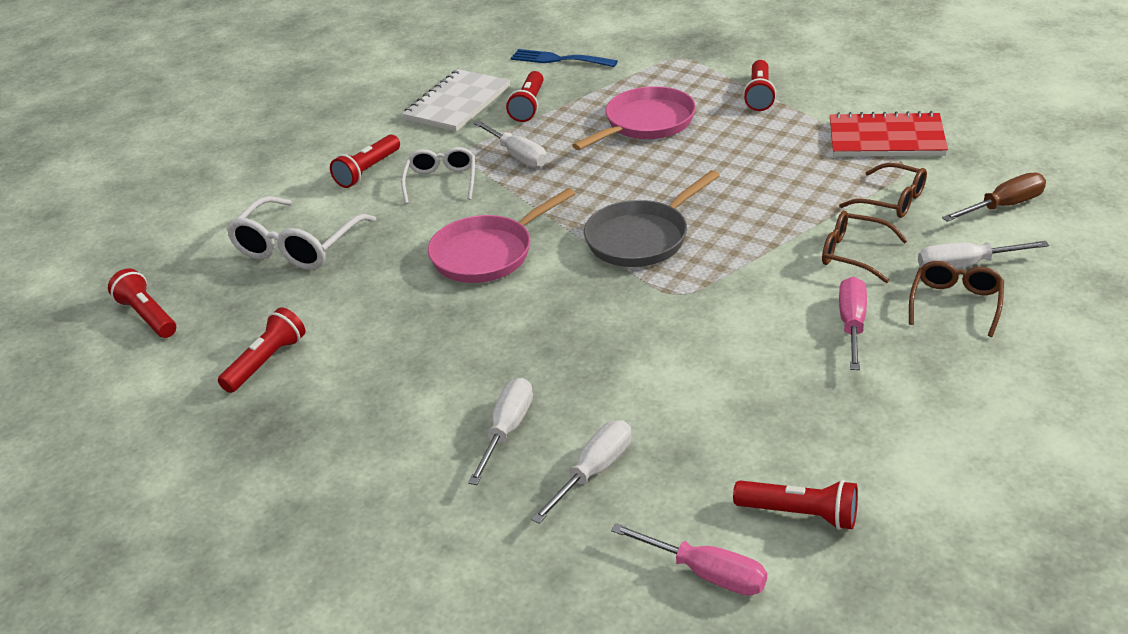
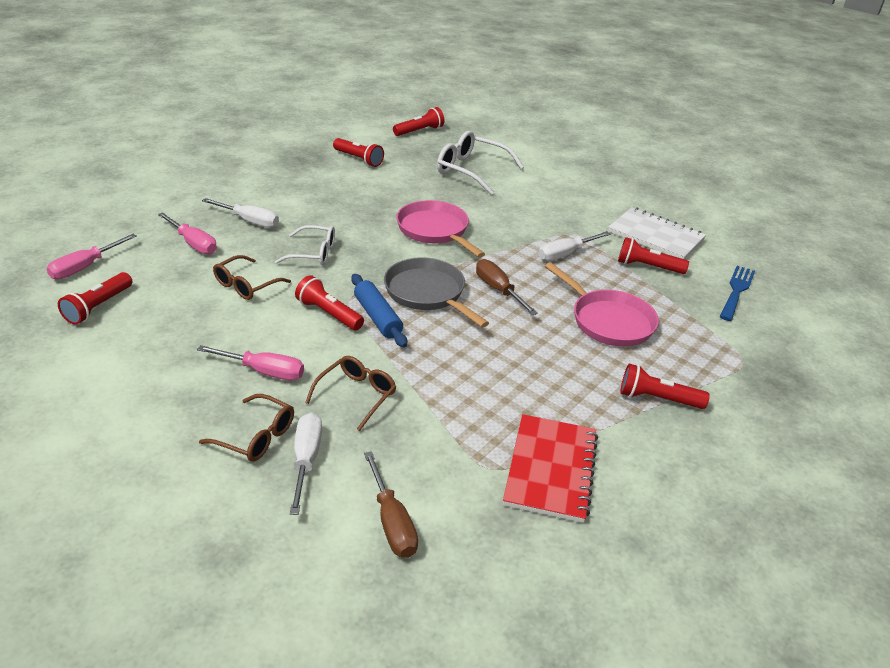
camera: 90 degrees right, 0 degrees up
(367, 171) = (558, 196): red flashlight -> red flashlight (329, 313)
(441, 181) = (536, 221): white glasses -> white glasses (313, 253)
(594, 471) = (194, 244): white screwdriver -> pink screwdriver
(613, 192) = (498, 290): none -> brown screwdriver
(708, 265) = (377, 317): none -> blue rolling pin
(892, 200) = (431, 441): brown glasses -> brown glasses (246, 285)

